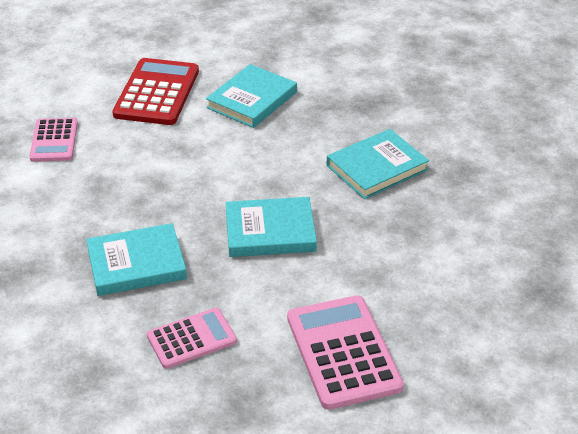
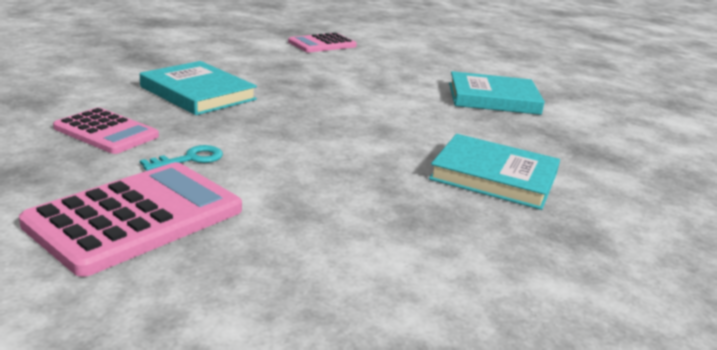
camera: 55 degrees right, 15 degrees down
(157, 93) = (436, 64): red calculator -> none
(269, 304) = (190, 159): none -> turquoise key
(270, 231) = (309, 139): turquoise book -> none

